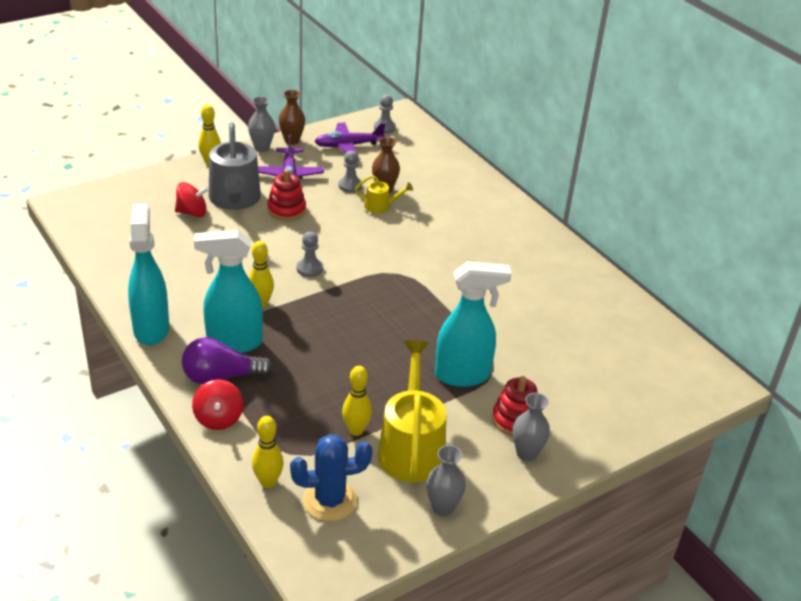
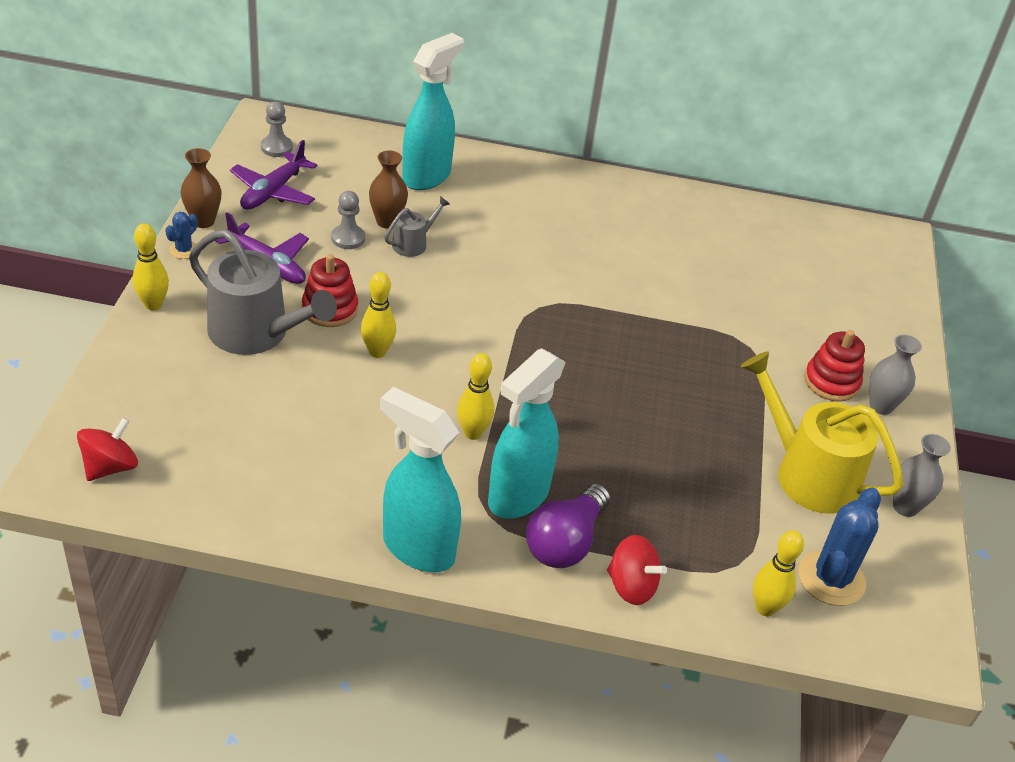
camera: 50 degrees left, 5 degrees up
(192, 212) = (235, 381): red spinning top -> red spinning top (110, 467)
(262, 148) = (184, 250): grey vase -> blue cactus
(309, 268) = (456, 360): grey pawn -> none
(356, 430) = (748, 494): yellow bowling pin -> yellow bowling pin (377, 352)
(380, 206) = (413, 244): yellow watering can -> grey watering can
(463, 375) = (739, 371): turquoise spray bottle -> turquoise spray bottle (427, 176)

